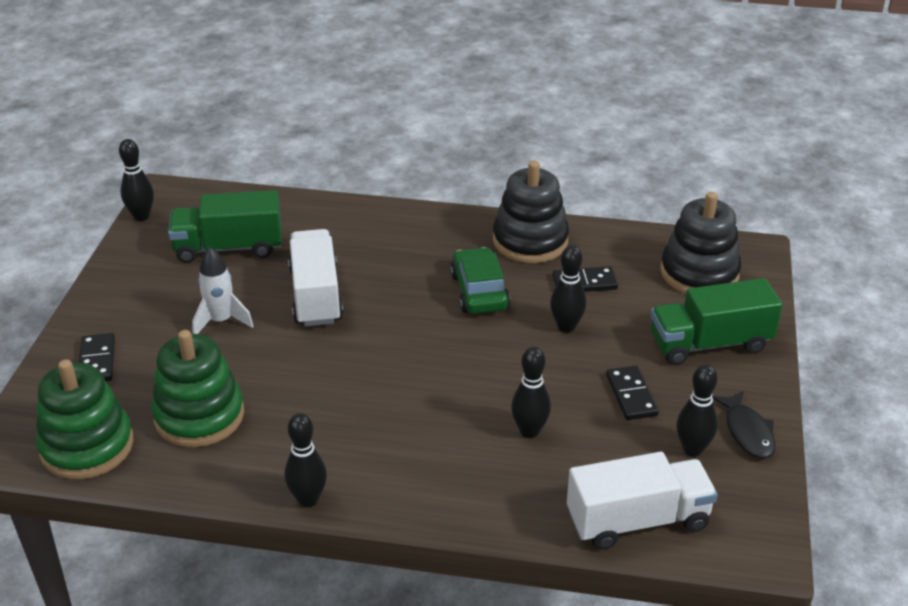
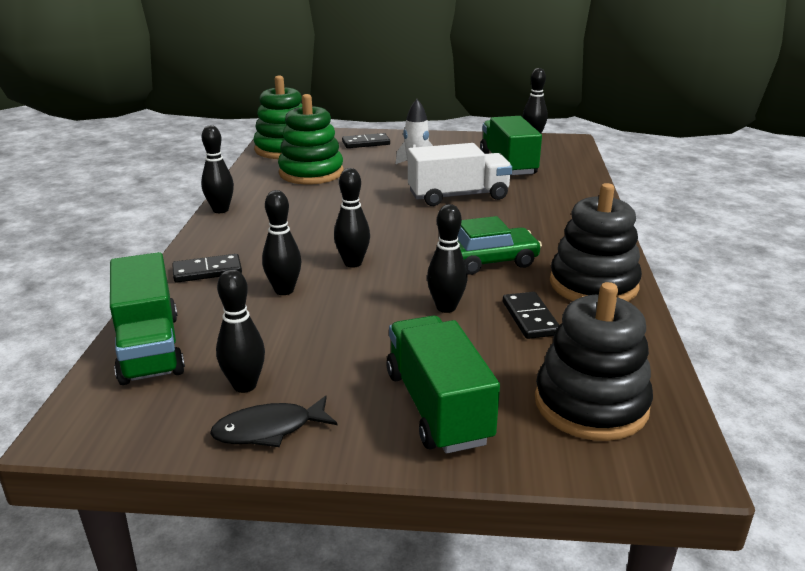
camera: 85 degrees right, 10 degrees down
(474, 382) = (353, 263): none -> black bowling pin
(631, 395) = (336, 346): black domino -> black domino (207, 271)
(637, 520) = (150, 348): white truck -> green truck

